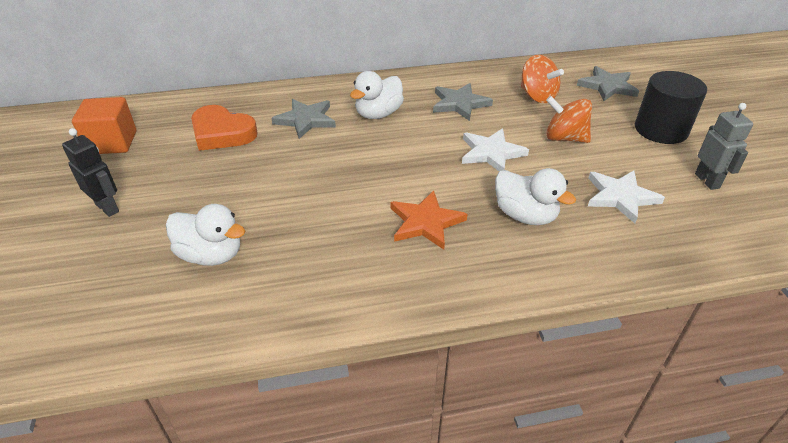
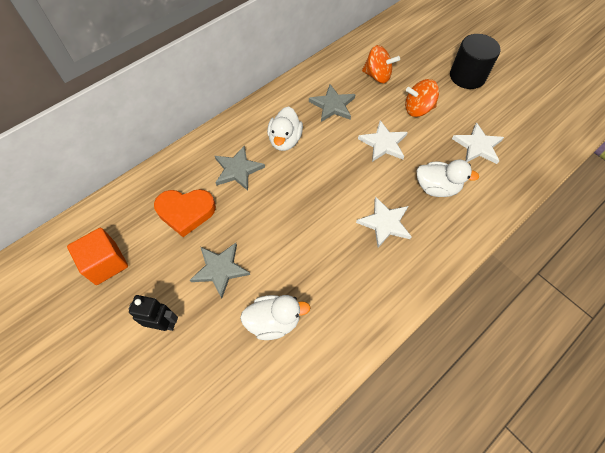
camera: 30 degrees left, 20 degrees up
(425, 222) = (385, 223): orange star -> white star
(607, 86) = (414, 47): grey star -> grey star (220, 269)
(707, 181) = (514, 110): grey robot -> none

